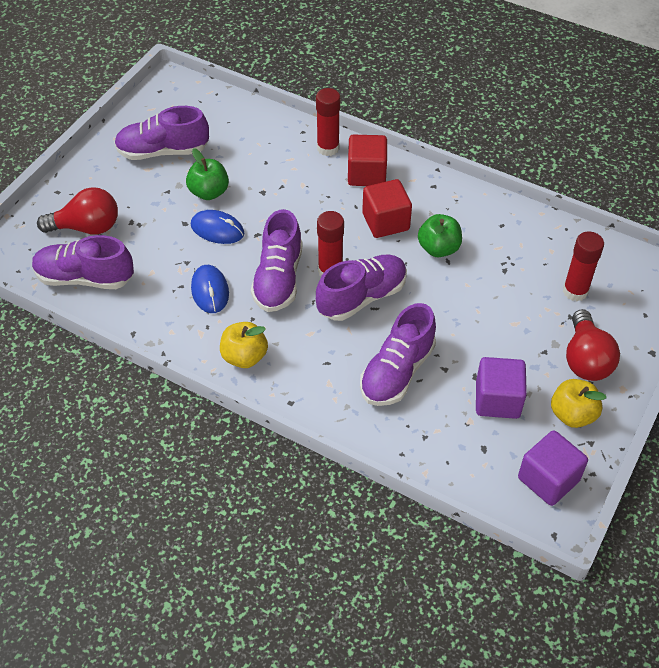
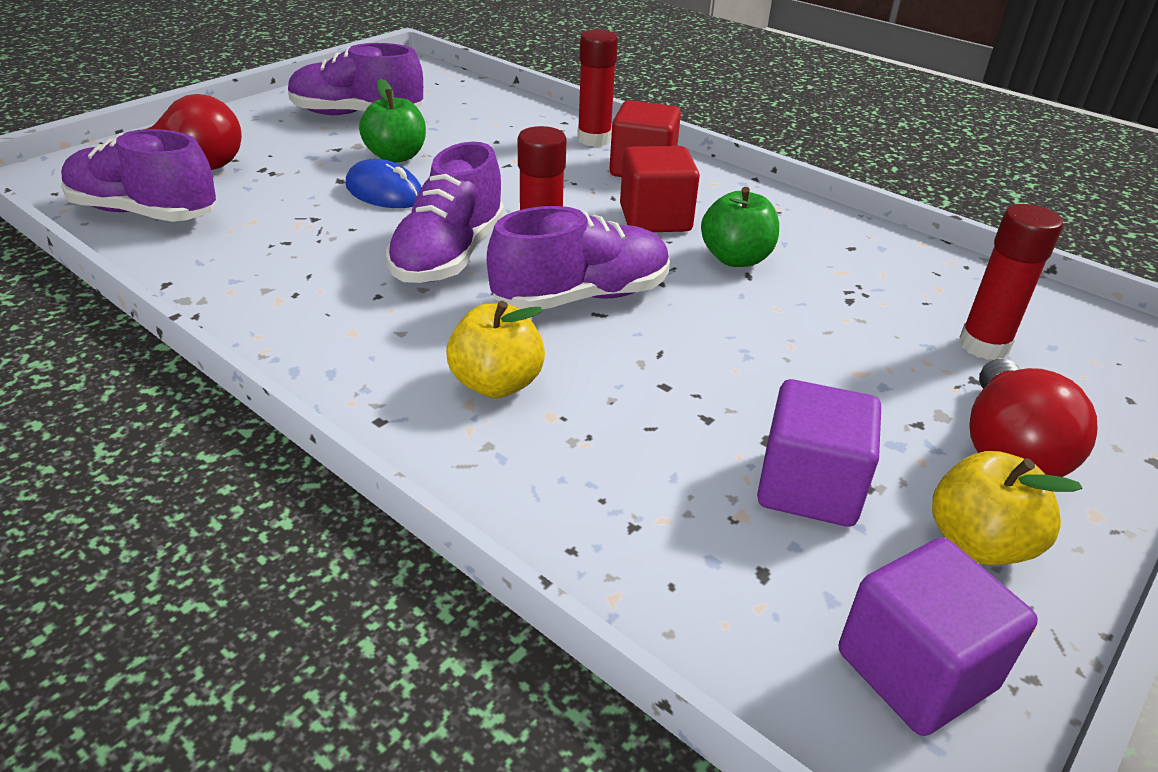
camera: 10 degrees right, 15 degrees down
(210, 291) = (328, 253): blue mouse -> none
(244, 357) = (333, 341): yellow apple -> yellow apple (496, 383)
(397, 372) = (609, 407): purple shoe -> none

